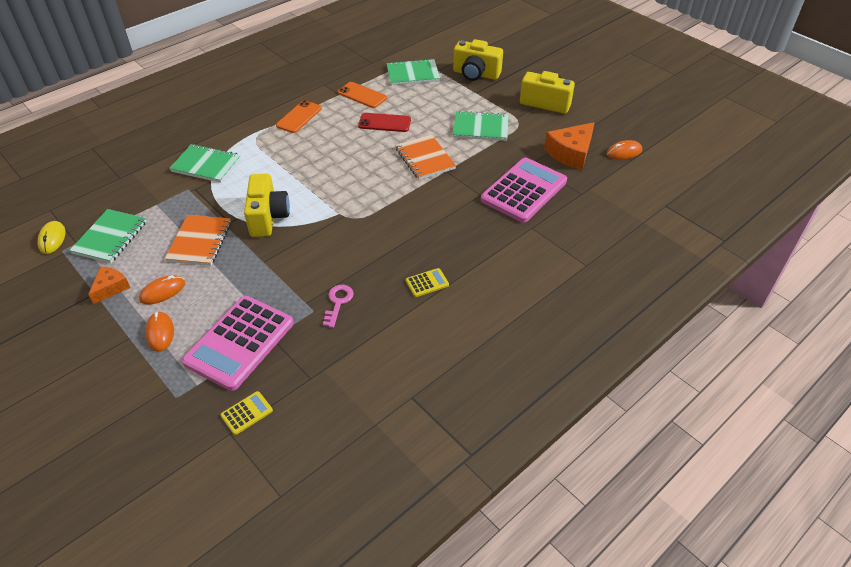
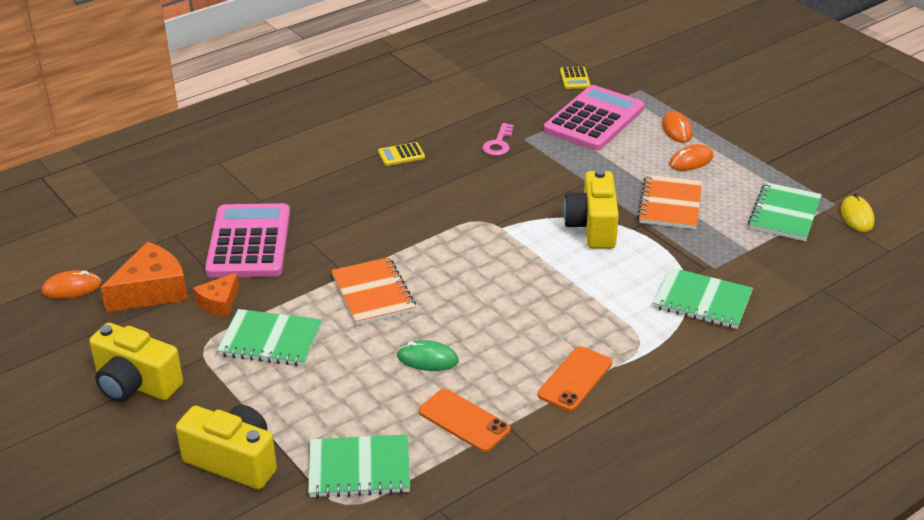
camera: 175 degrees left, 10 degrees down
(111, 288) = (750, 166): orange cheese -> orange cheese (219, 302)
(246, 413) = (575, 78): yellow calculator -> yellow calculator turned 60 degrees counterclockwise
(384, 123) = (427, 359): red phone -> green mouse
(523, 191) = (249, 242): pink calculator -> pink calculator turned 135 degrees clockwise

